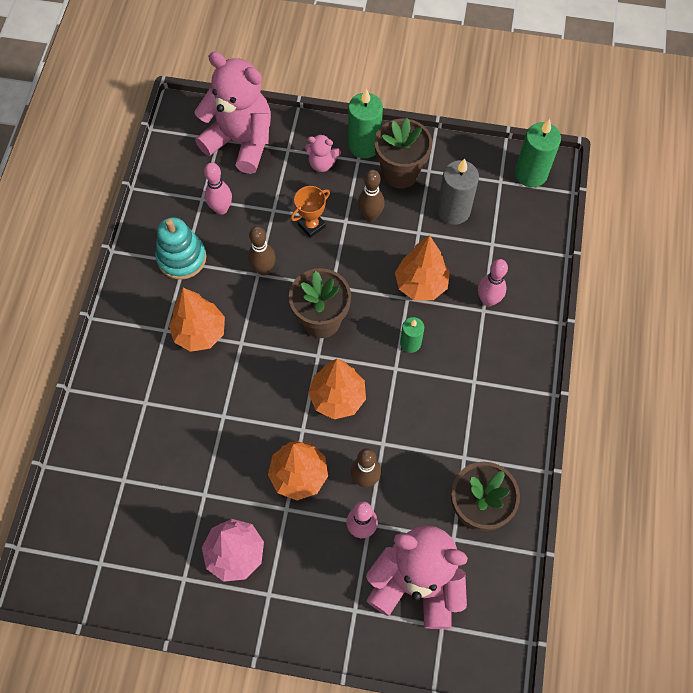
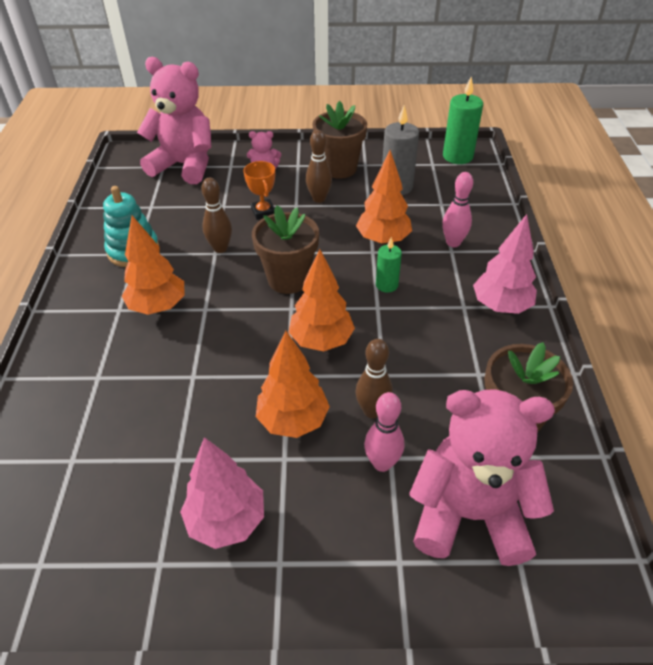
camera: 10 degrees left, 20 degrees down
(221, 209) = (171, 211): pink bowling pin -> none
(311, 225) = (263, 212): orange trophy -> orange trophy turned 60 degrees counterclockwise
(364, 145) = (301, 155): green candle -> none
(508, 387) = (500, 306): none -> pink tree

